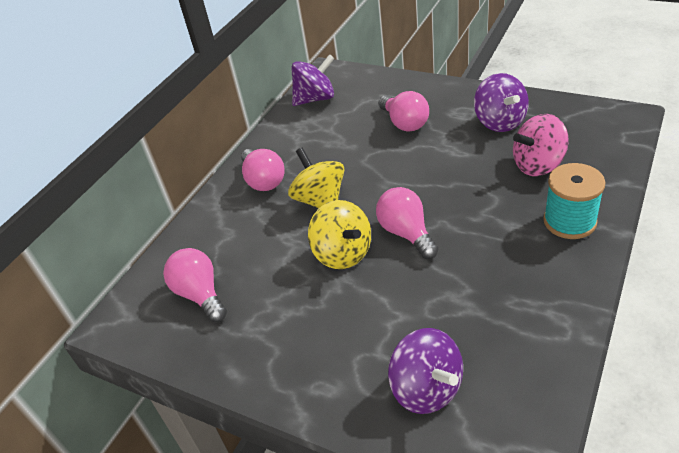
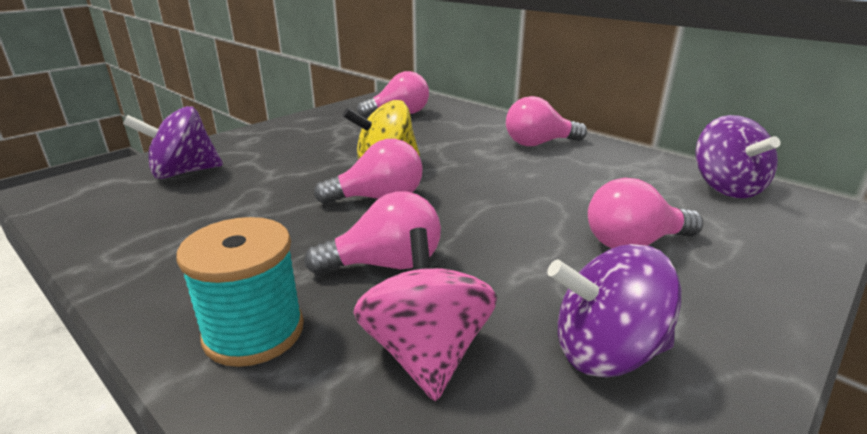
camera: 100 degrees right, 15 degrees down
(320, 200) = (481, 164): yellow spinning top -> none
(483, 200) = (385, 264): none -> pink light bulb

